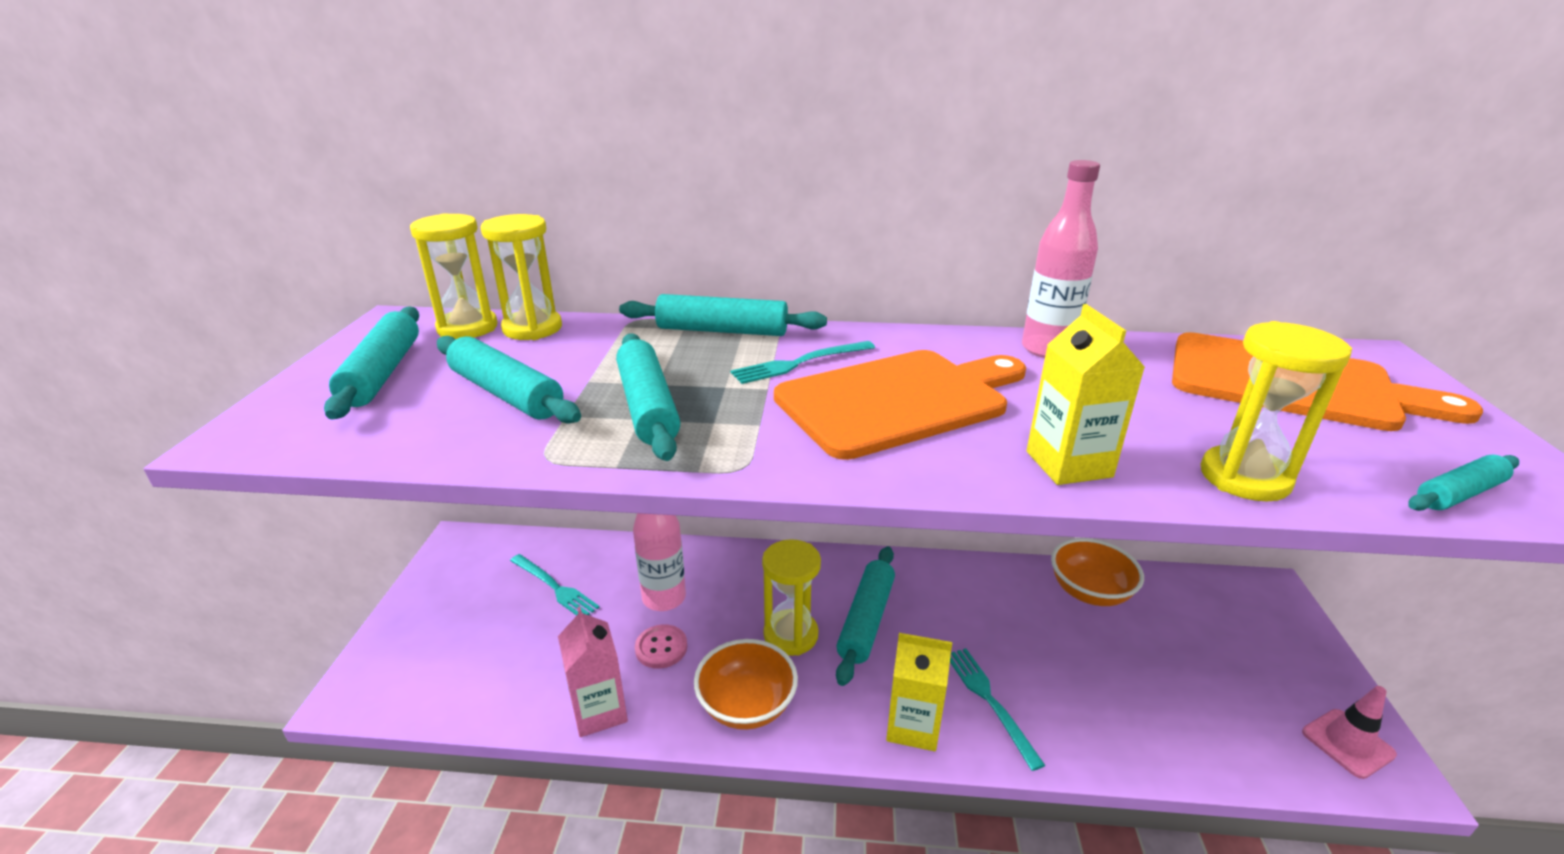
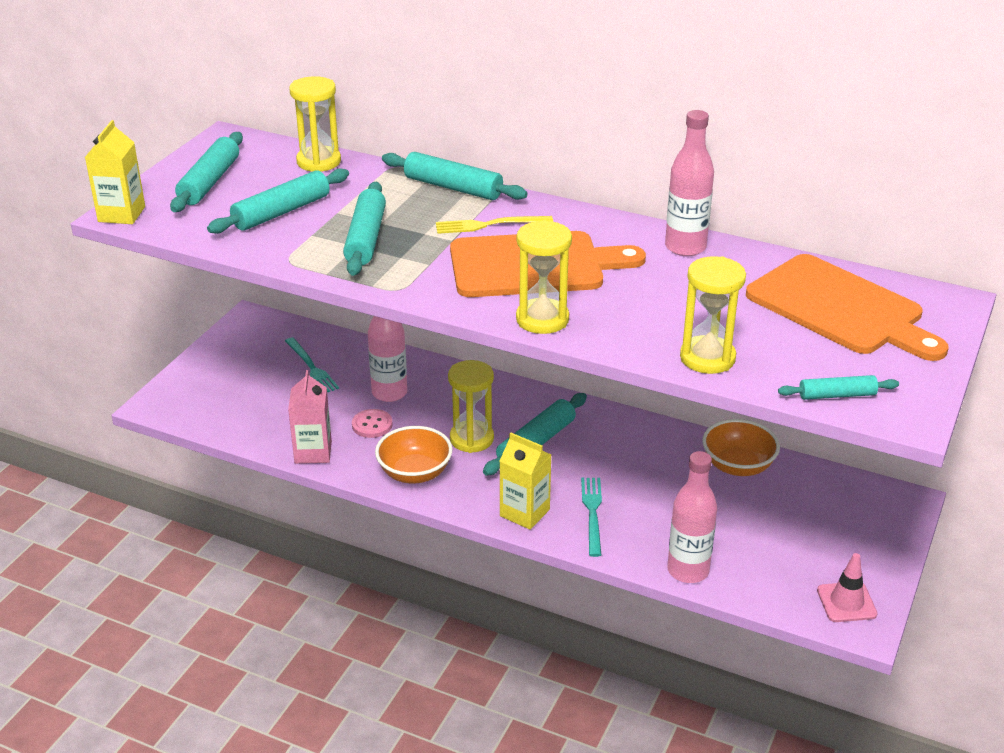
camera: 20 degrees right, 5 degrees up
(467, 328) = (274, 153): yellow hourglass -> yellow hourglass (542, 319)
(506, 393) = (281, 212): turquoise rolling pin -> turquoise rolling pin turned 75 degrees clockwise
(799, 363) = (489, 225): turquoise fork -> yellow fork
(1068, 464) = (603, 327): yellow carton -> yellow carton (121, 214)
(1154, 755) = (688, 571): none -> pink bottle

